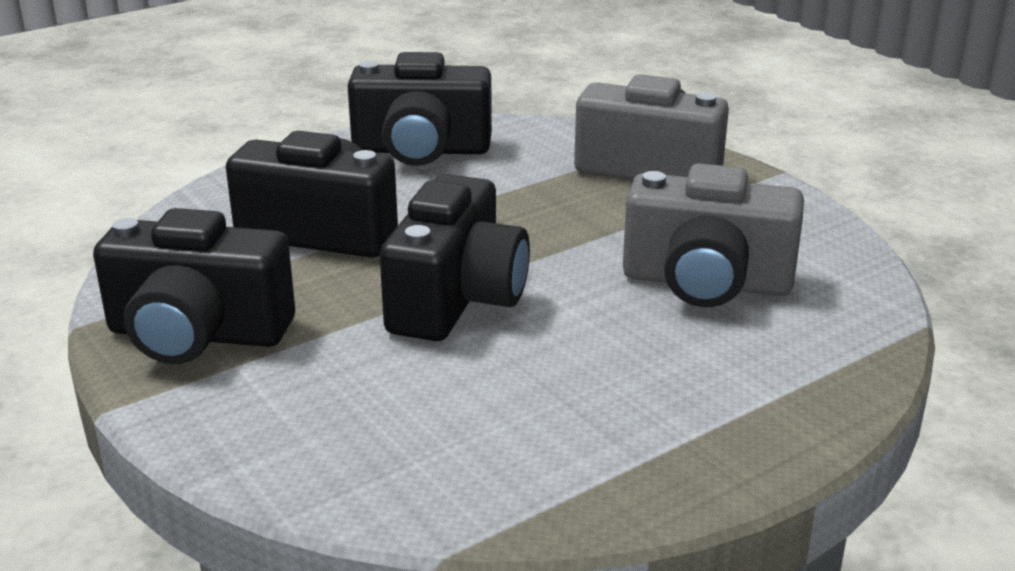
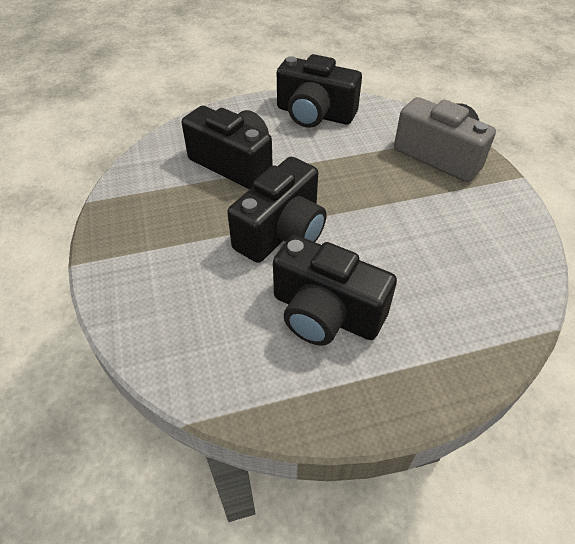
camera: 20 degrees right, 20 degrees up
(197, 334) = (139, 223): black camera -> black camera (325, 313)
(706, 282) = (431, 256): grey camera -> none

